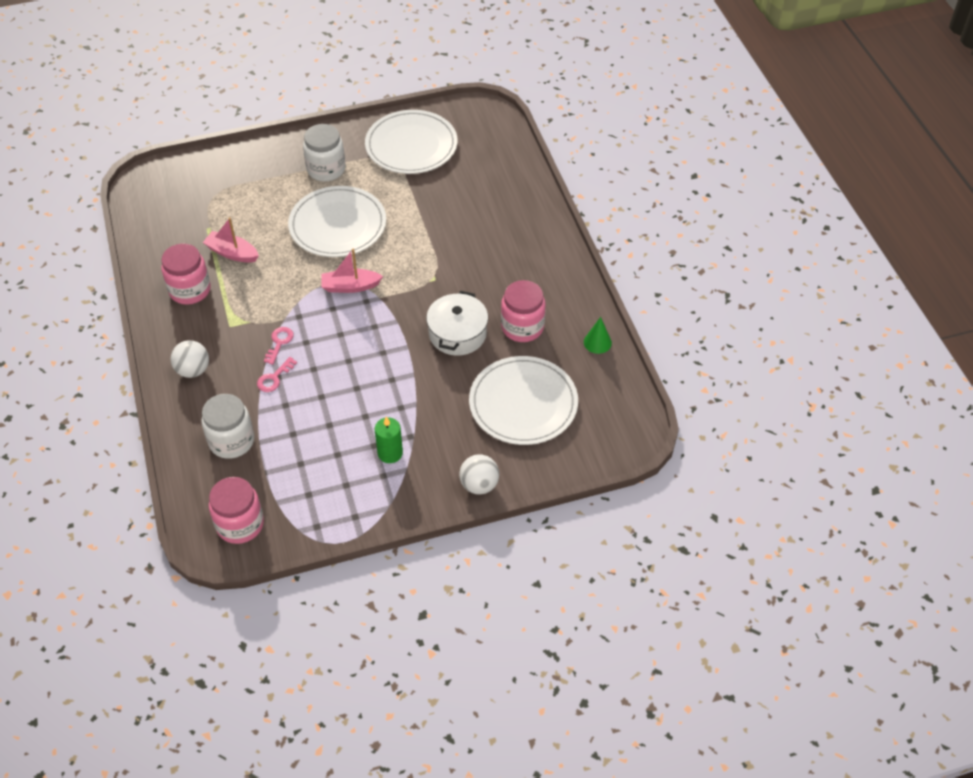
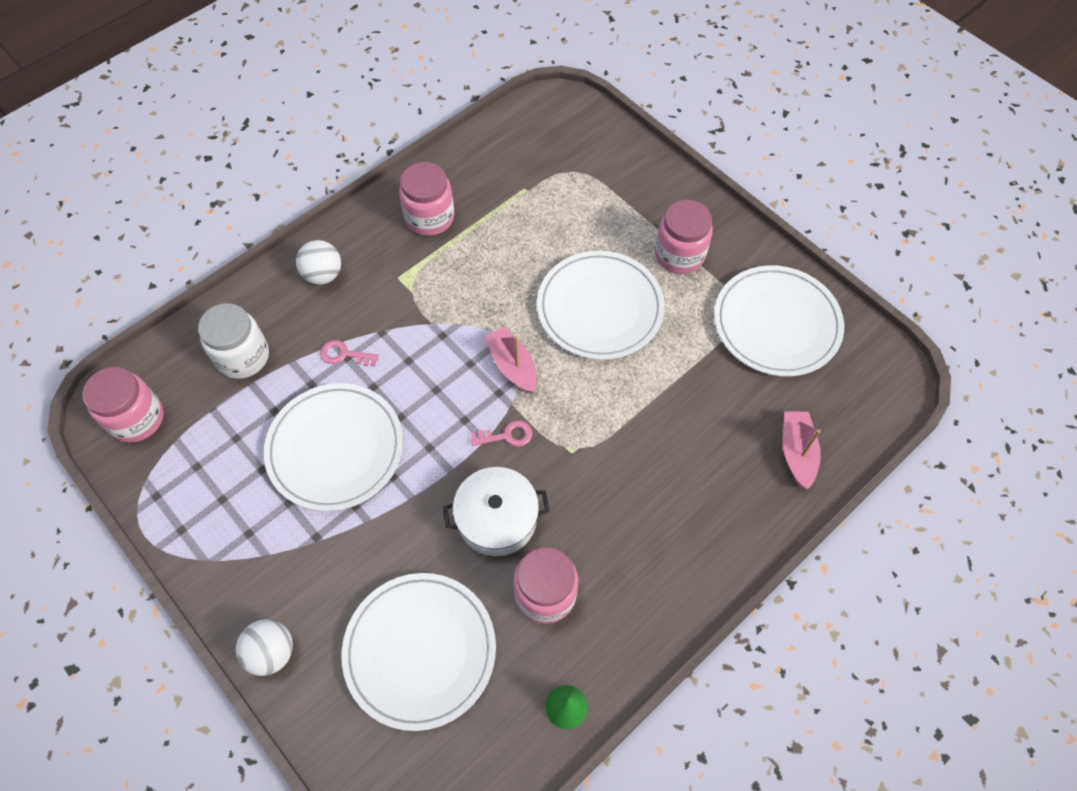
camera: 65 degrees right, 10 degrees up
(232, 253) = (501, 228): pink boat -> pink boat (797, 452)
(279, 342) = (396, 335): pink key -> pink key (507, 435)
(326, 169) = (679, 255): white jar -> pink jar
(348, 406) = (335, 448): none -> white plate
(390, 453) = (283, 525): green candle -> none

